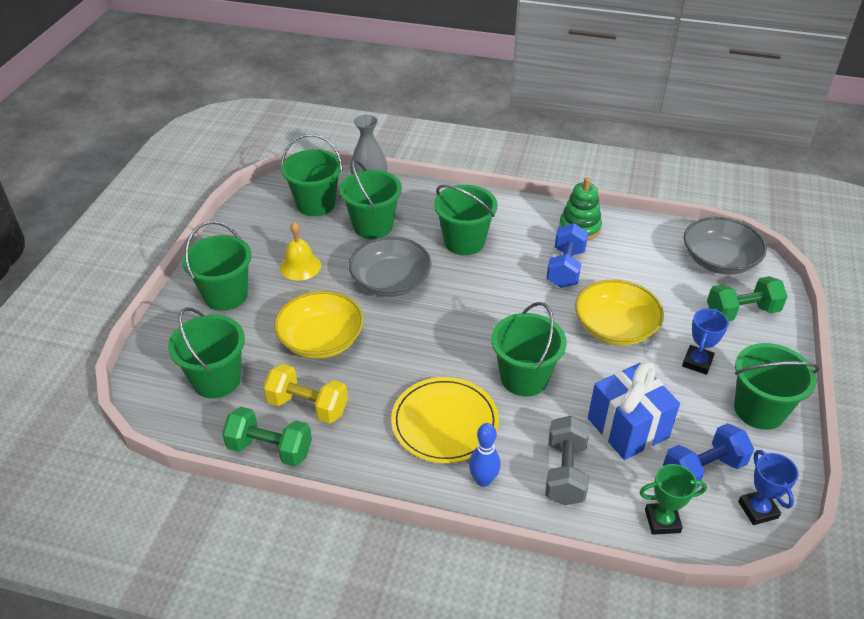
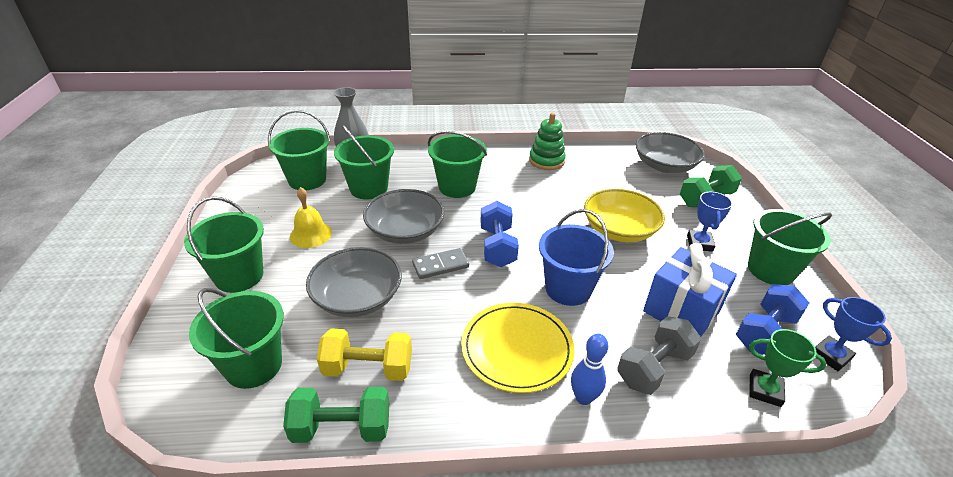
camera: 20 degrees left, 5 degrees down
(321, 340) = (357, 297): yellow bowl -> grey bowl
(410, 325) = (440, 265): none -> grey domino
(524, 378) = (568, 288): green bucket -> blue bucket
(565, 268) = (552, 192): blue dumbbell -> blue dumbbell (497, 247)
(565, 472) = (654, 368): grey dumbbell -> grey dumbbell turned 60 degrees clockwise
(662, 521) = (765, 390): green trophy -> green trophy turned 45 degrees clockwise

